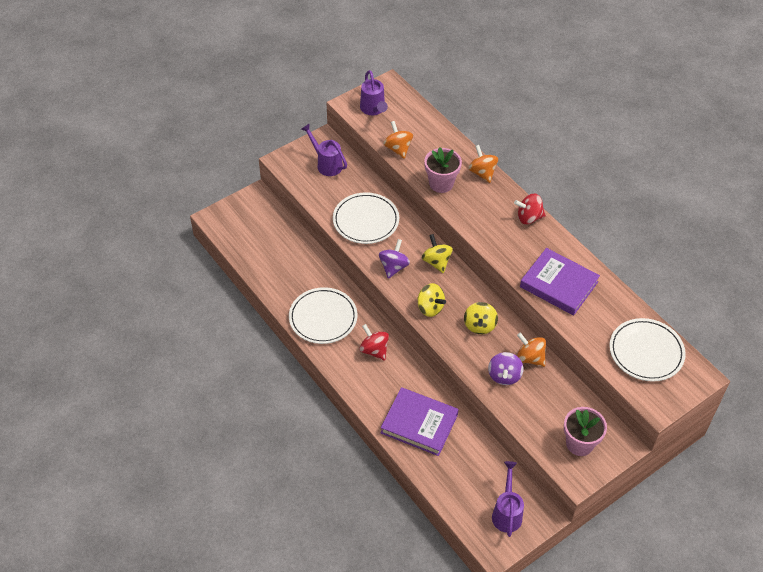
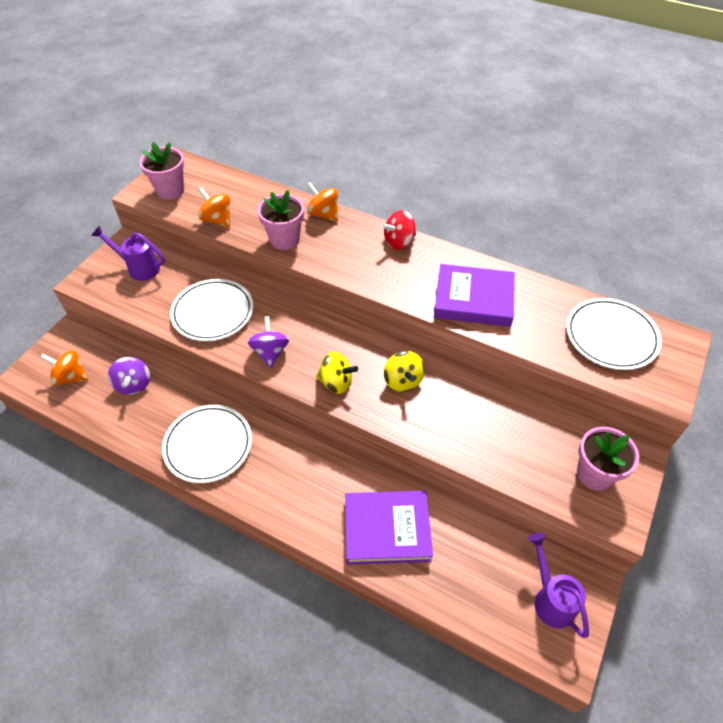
camera: 25 degrees left, 0 degrees up
(373, 110) = (170, 190): purple watering can -> pink flower pot
(374, 350) = (288, 459): red spinning top -> none
(436, 262) = (316, 328): yellow spinning top -> none
(504, 376) = (464, 429): purple spinning top -> purple spinning top (134, 385)
(530, 358) = (478, 395): orange spinning top -> orange spinning top (70, 377)

